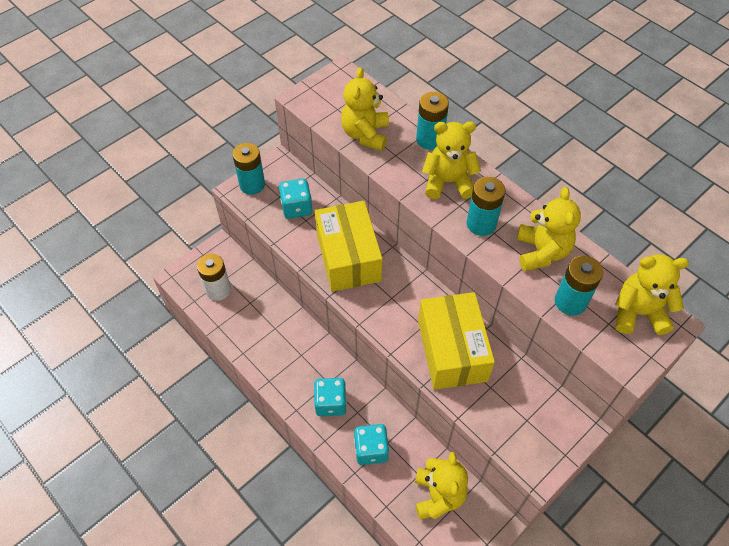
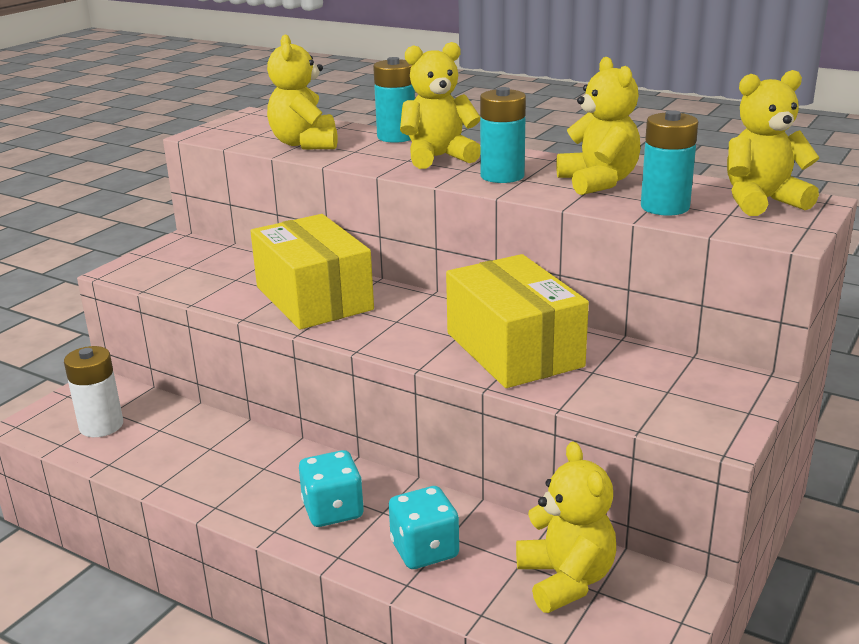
camera: 15 degrees left, 30 degrees down
(252, 185) = (142, 263): turquoise battery -> none
(296, 207) = (218, 271): turquoise dice -> none

